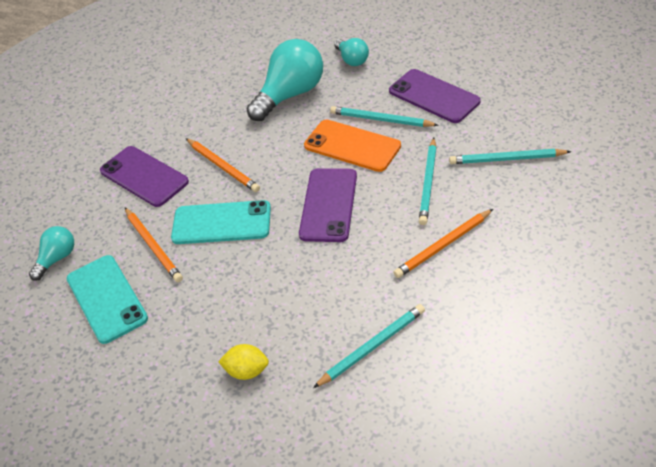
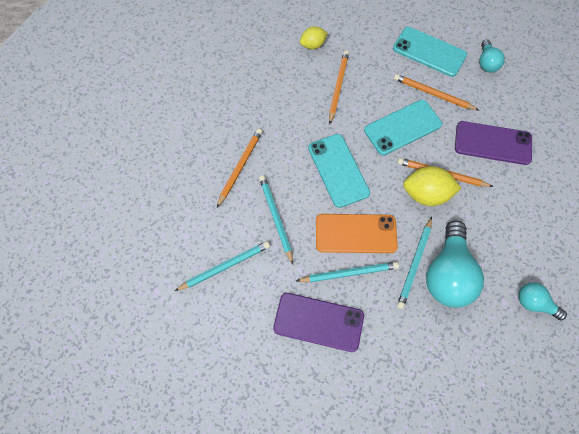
camera: 145 degrees right, 20 degrees up
(254, 155) = (426, 194): none -> yellow lemon
(258, 297) = (338, 87): none -> orange pencil
(329, 205) = (338, 170): purple phone -> turquoise phone
(352, 60) = (424, 346): turquoise light bulb -> turquoise light bulb (534, 303)
(372, 347) = (251, 83): turquoise pencil -> turquoise pencil (415, 264)

